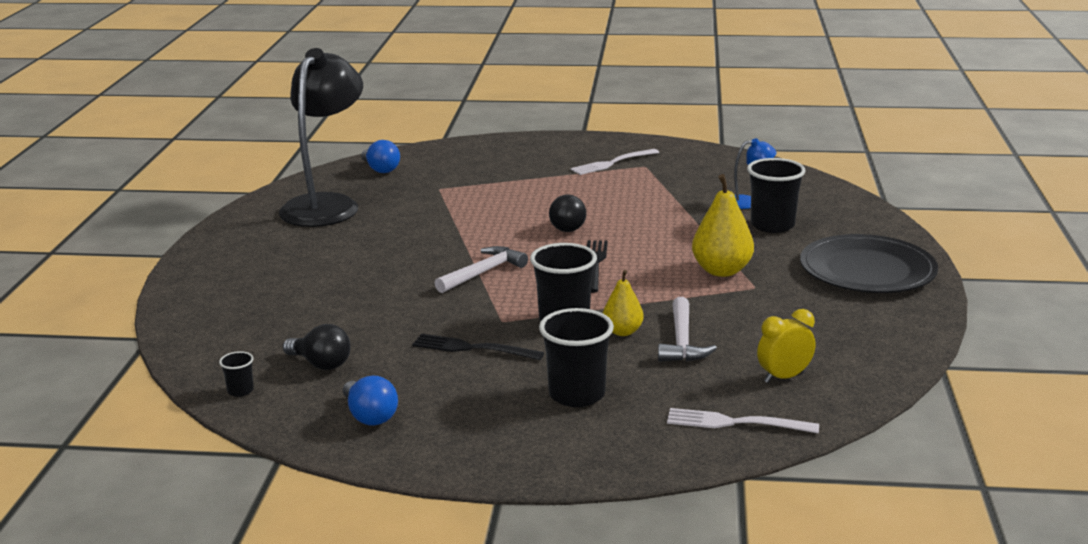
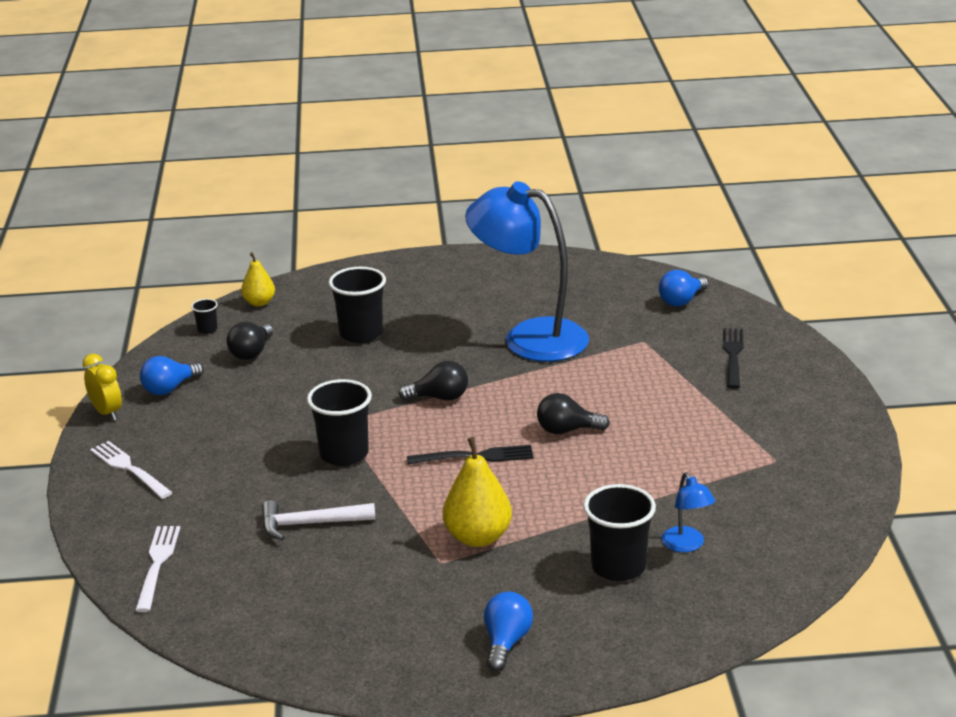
camera: 80 degrees right, 5 degrees up
(326, 205) = (575, 291): black lamp -> none
(398, 229) = (529, 337): none -> blue lamp
(472, 348) = (284, 415): black fork -> black fork (733, 355)
(483, 272) = (439, 397): white hammer -> black light bulb
(576, 394) = (205, 477): black cup -> black cup (361, 334)
(612, 163) = (773, 436): white fork -> white fork (129, 468)
(622, 332) = (325, 488): yellow pear -> yellow pear (259, 303)
(784, 377) = (242, 589): yellow clock -> yellow clock (107, 412)
(867, 270) = (506, 642): black plate -> blue light bulb

